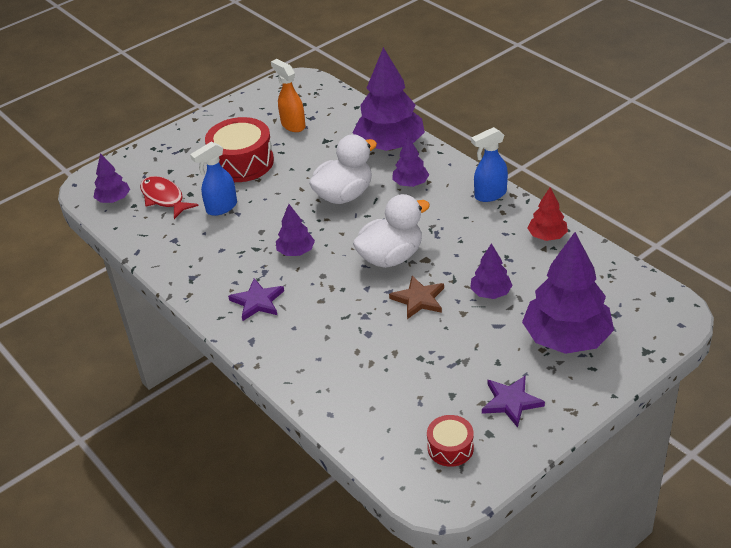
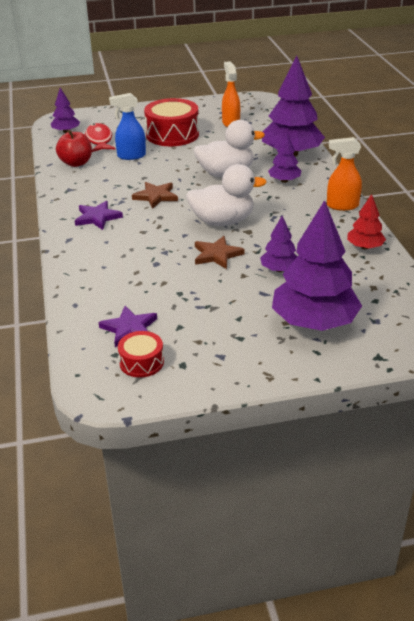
camera: 25 degrees right, 5 degrees down
(167, 239) = (76, 163): none -> red apple
(296, 251) = (156, 196): purple tree -> brown star
(490, 195) = (342, 206): blue spray bottle -> orange spray bottle
(511, 402) = (222, 349): purple star -> purple star (129, 329)

